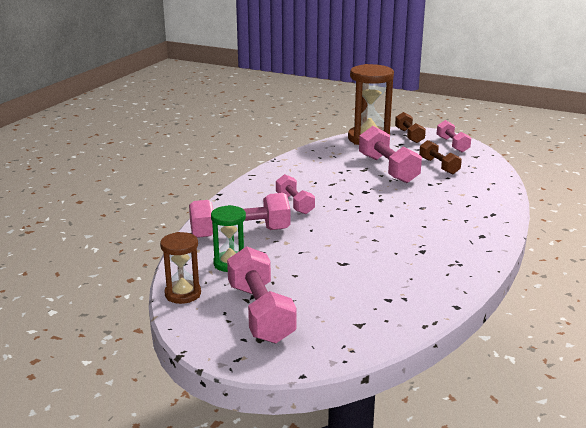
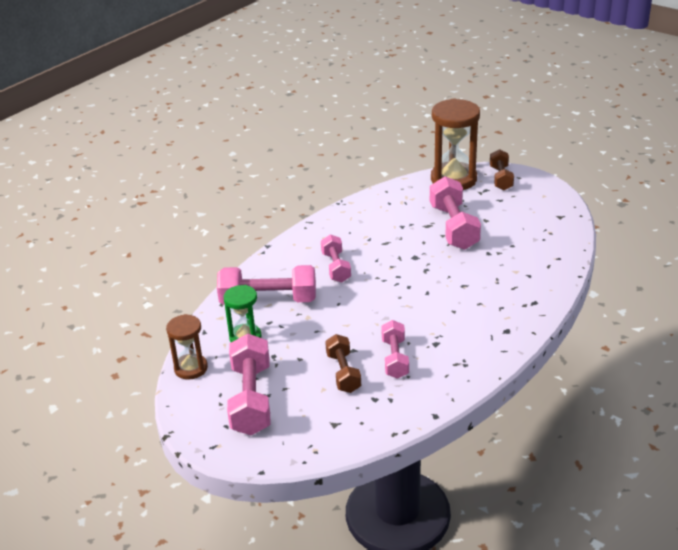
camera: 15 degrees right, 10 degrees up
(439, 166) = (511, 228): brown dumbbell -> brown dumbbell (343, 373)
(452, 145) = (543, 196): pink dumbbell -> pink dumbbell (395, 358)

